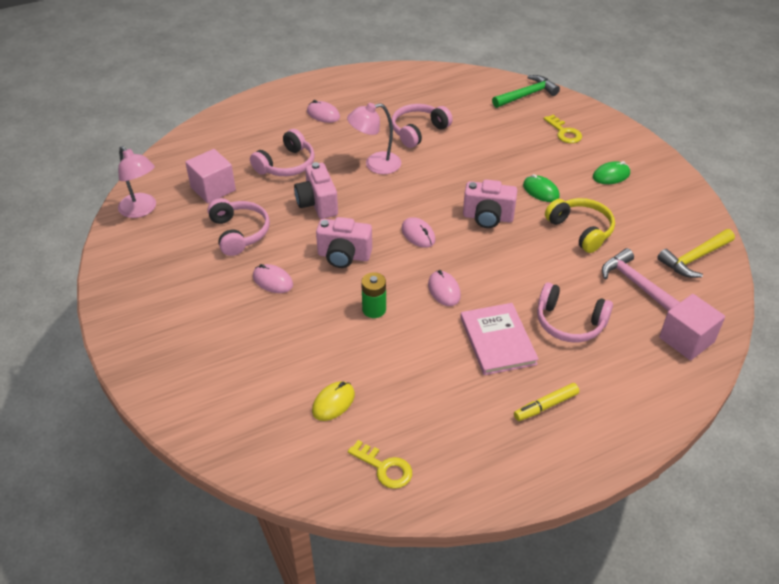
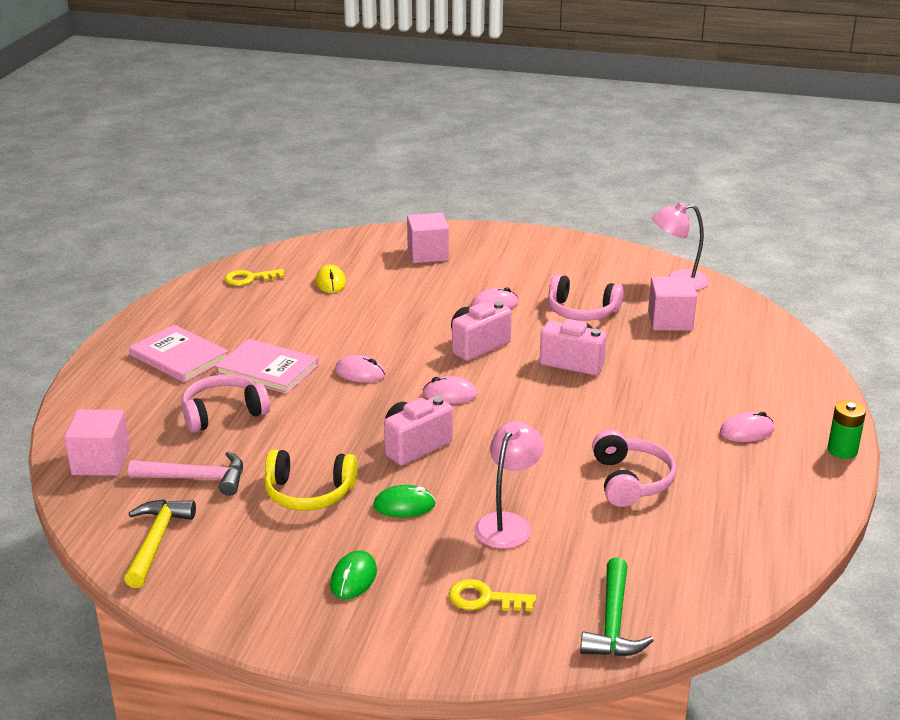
camera: 130 degrees right, 15 degrees down
(216, 373) = (428, 254): none -> pink cube
(286, 164) = (665, 371): pink headphones -> none
(374, 309) = (391, 333): green battery -> green battery (842, 450)
(375, 164) = (598, 421): pink lamp -> pink lamp (507, 523)
(545, 406) = (179, 357): yellow marker -> pink book

